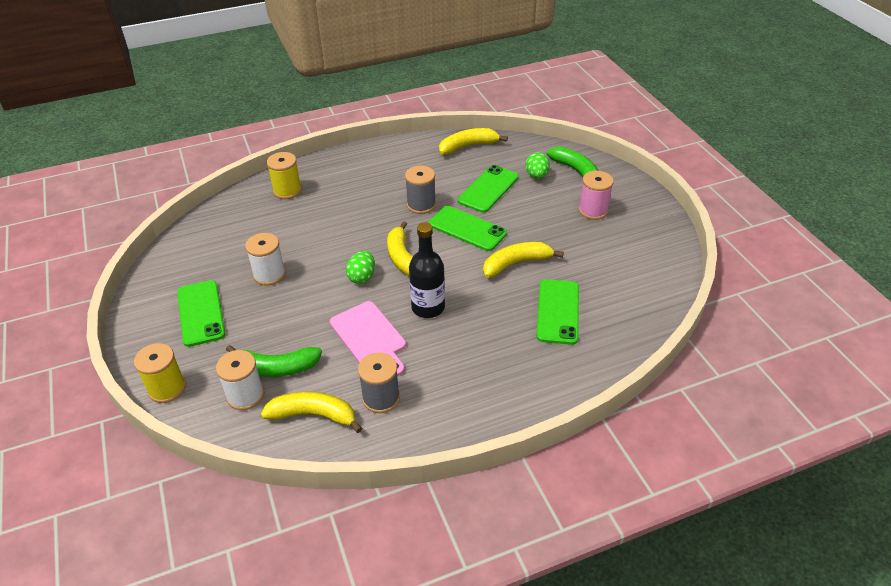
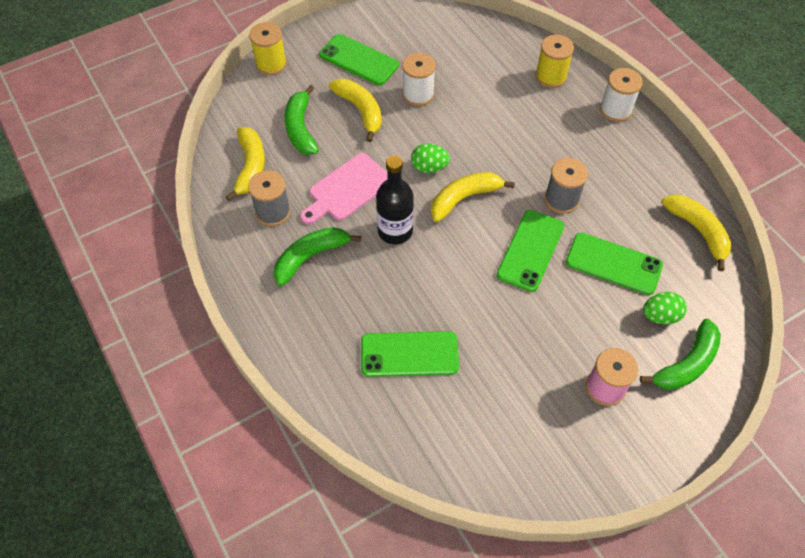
camera: 80 degrees right, 15 degrees up
(201, 313) = (359, 60): green phone -> green phone turned 60 degrees clockwise
(245, 395) = (268, 116): white spool -> white spool (615, 110)
(444, 371) = (310, 257): none -> green banana
(516, 263) = (481, 306): yellow banana -> yellow banana (360, 111)

